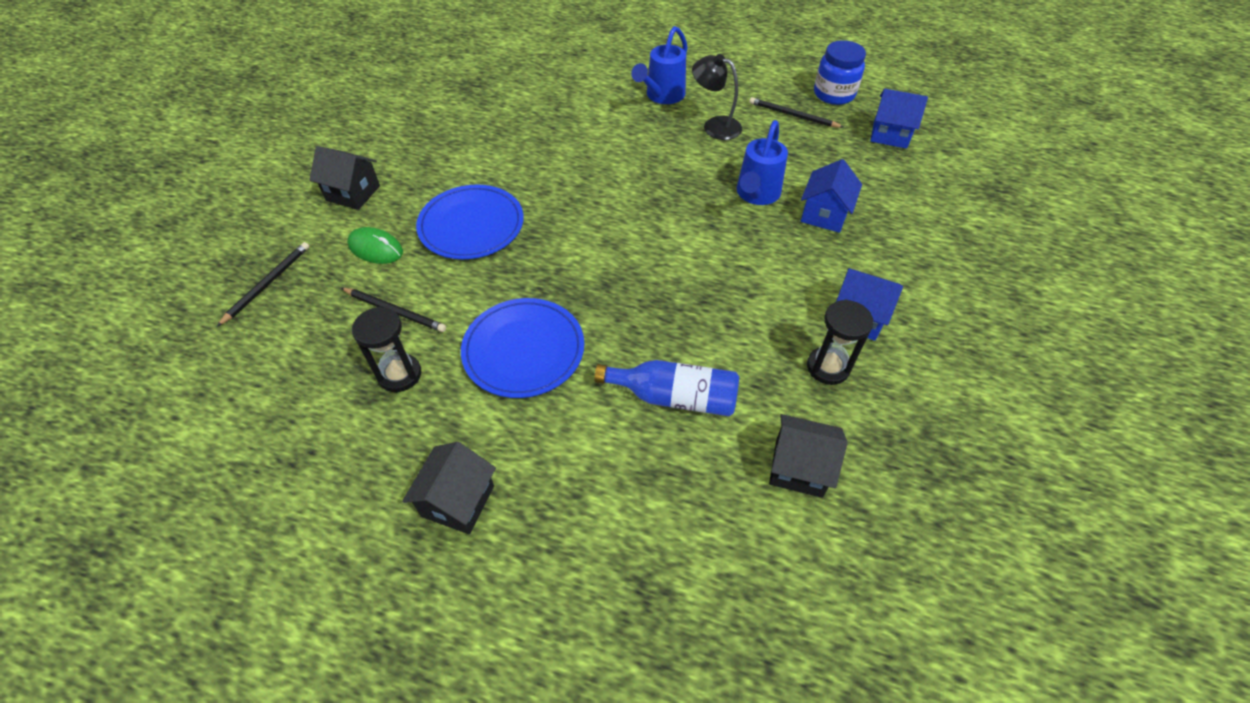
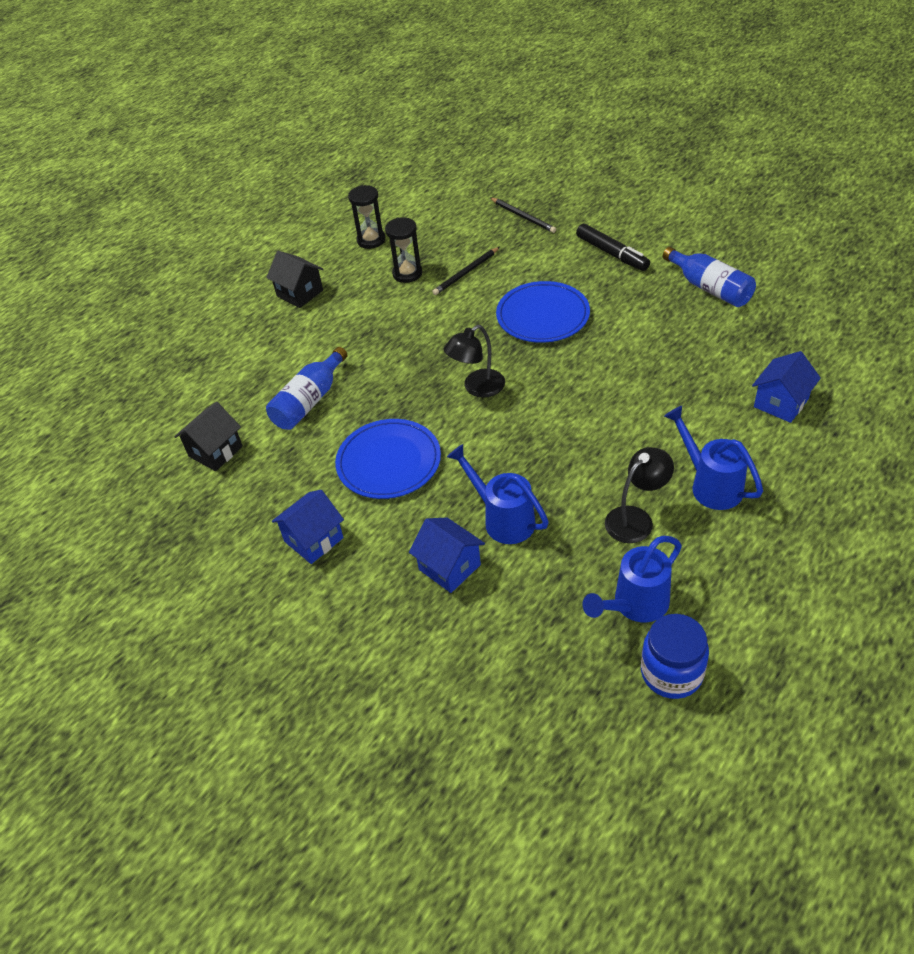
camera: 115 degrees right, 5 degrees down
(353, 193) = (612, 253): black house -> black marker
(376, 248) = (537, 265): green mouse -> none
(411, 122) = (710, 288): none -> blue bottle
(523, 350) = (395, 331): blue plate -> blue plate (389, 462)
(600, 250) = (477, 388): none -> black lamp
(793, 115) = (635, 605): black pencil -> blue watering can
(828, 367) = (279, 499): black hourglass -> black hourglass (371, 240)
(890, 134) = (561, 700): blue house -> blue house (781, 403)

